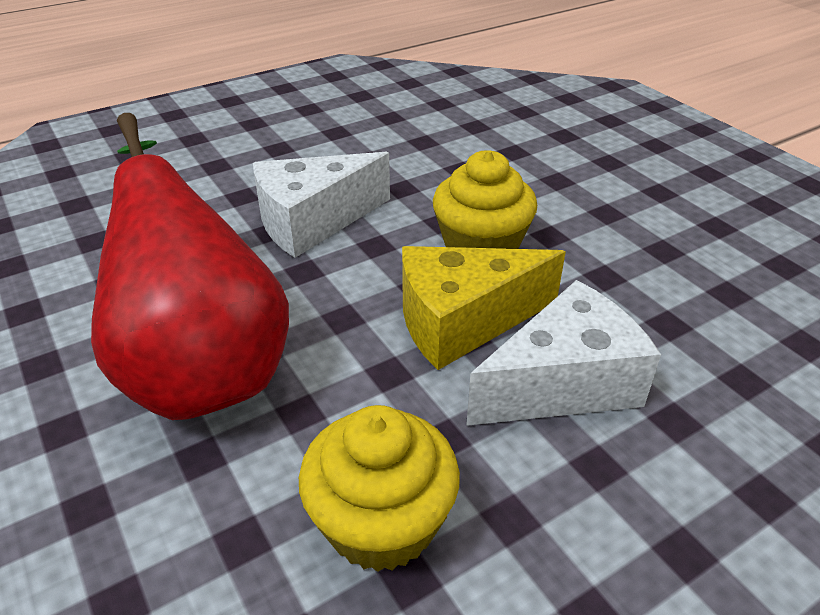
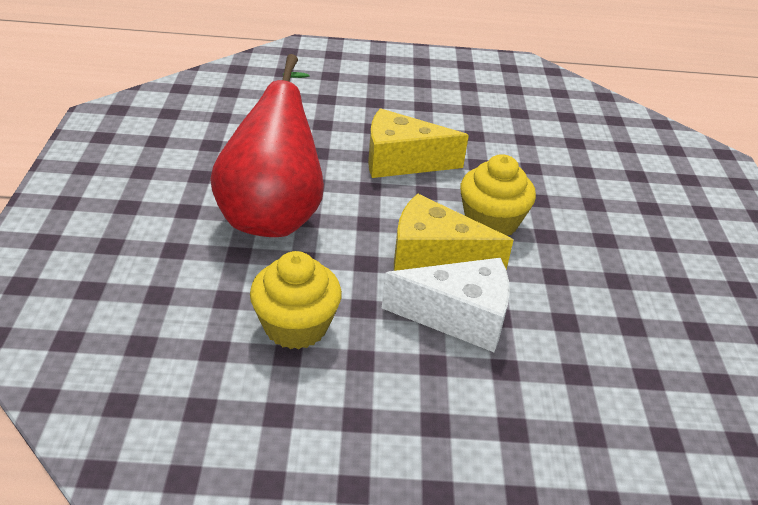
camera: 30 degrees right, 0 degrees up
(313, 222) = (401, 161): white cheese -> yellow cheese

